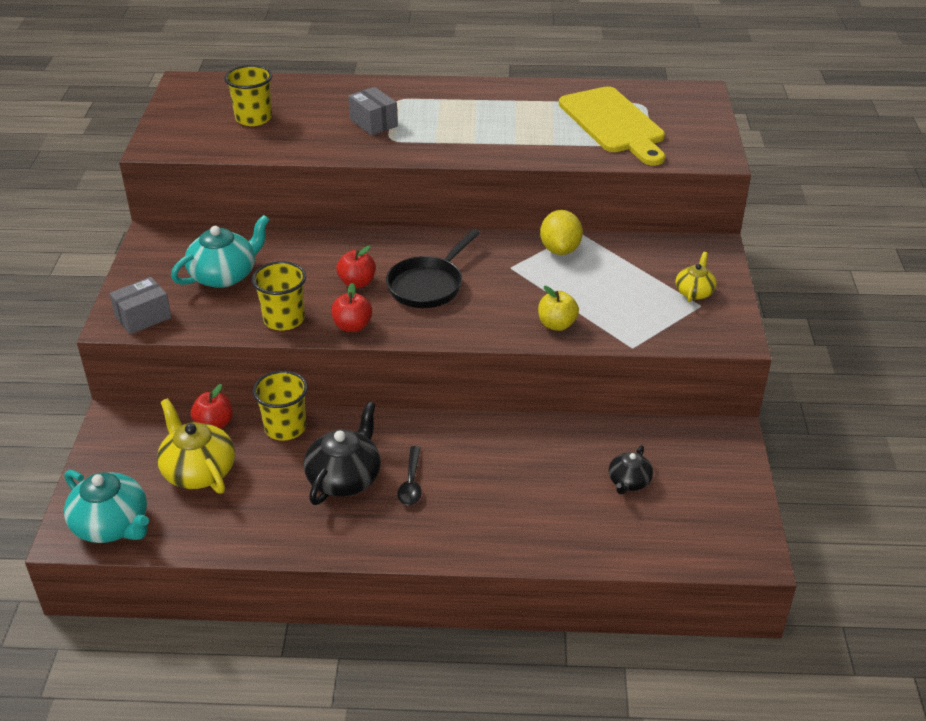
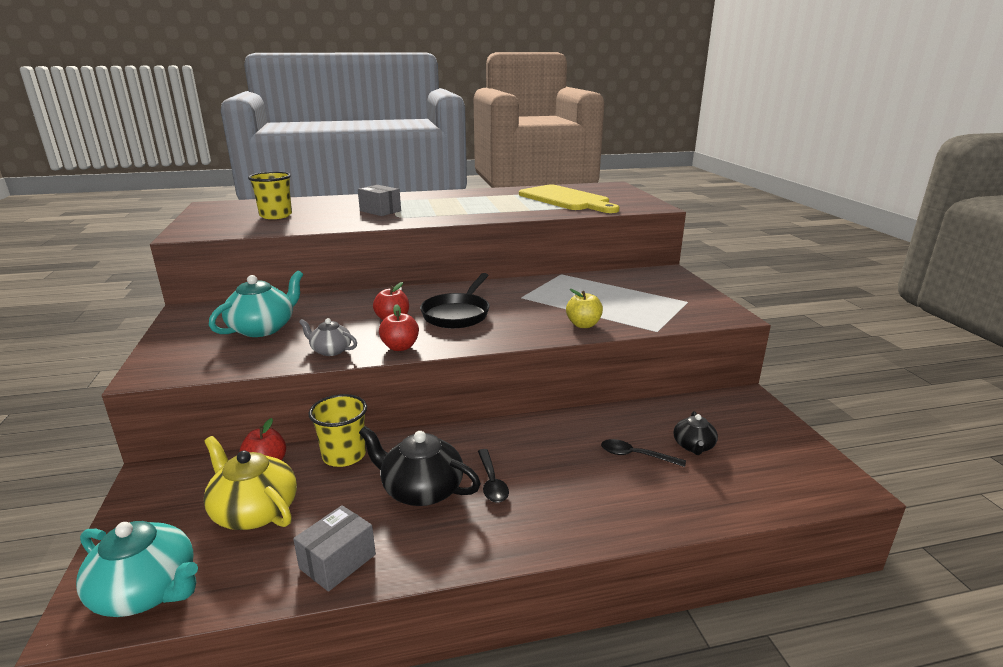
camera: 15 degrees left, 15 degrees down
(143, 317) = (180, 366): grey box -> grey box (337, 561)
(284, 319) = (330, 350): yellow cup -> grey teapot
(345, 478) = (421, 489): black teapot -> black teapot turned 75 degrees counterclockwise
(560, 249) = (554, 284): yellow lemon -> none
(563, 481) = (635, 455): none -> black spoon
(694, 292) = (676, 295): yellow teapot -> none

